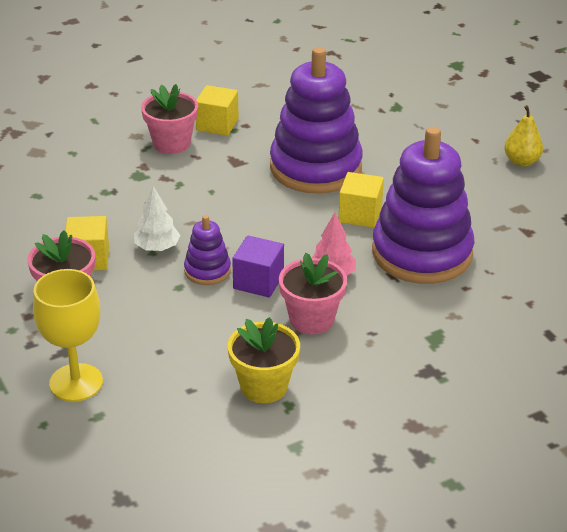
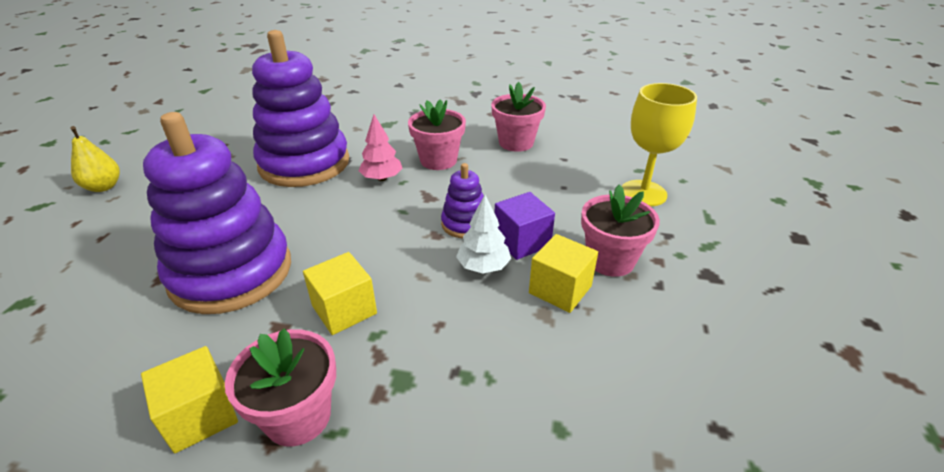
camera: 140 degrees left, 0 degrees up
(258, 281) = (438, 198): purple cube -> purple cube (522, 241)
(264, 386) = (516, 143): yellow flower pot -> pink flower pot
(360, 214) = (286, 208): yellow cube -> yellow cube (344, 310)

